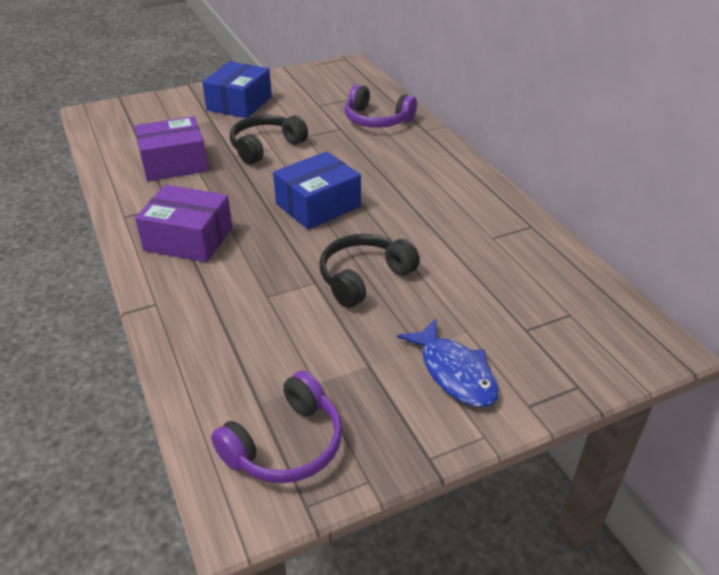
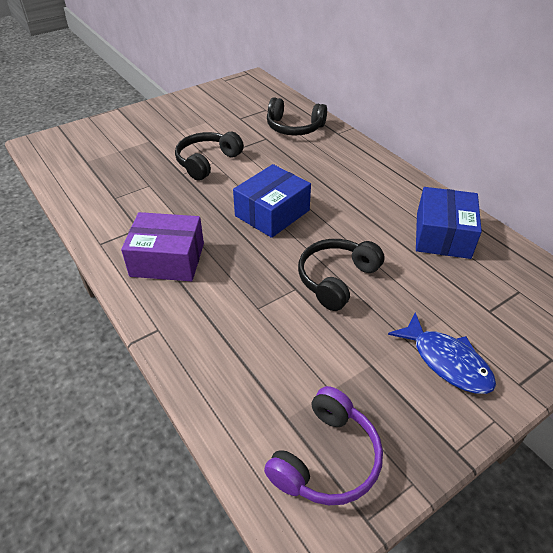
camera: 10 degrees left, 5 degrees up
(174, 163) = (130, 186): purple box -> none
(239, 103) = (170, 122): blue box -> blue box (443, 235)
(376, 120) = (294, 127): purple headphones -> black headphones

